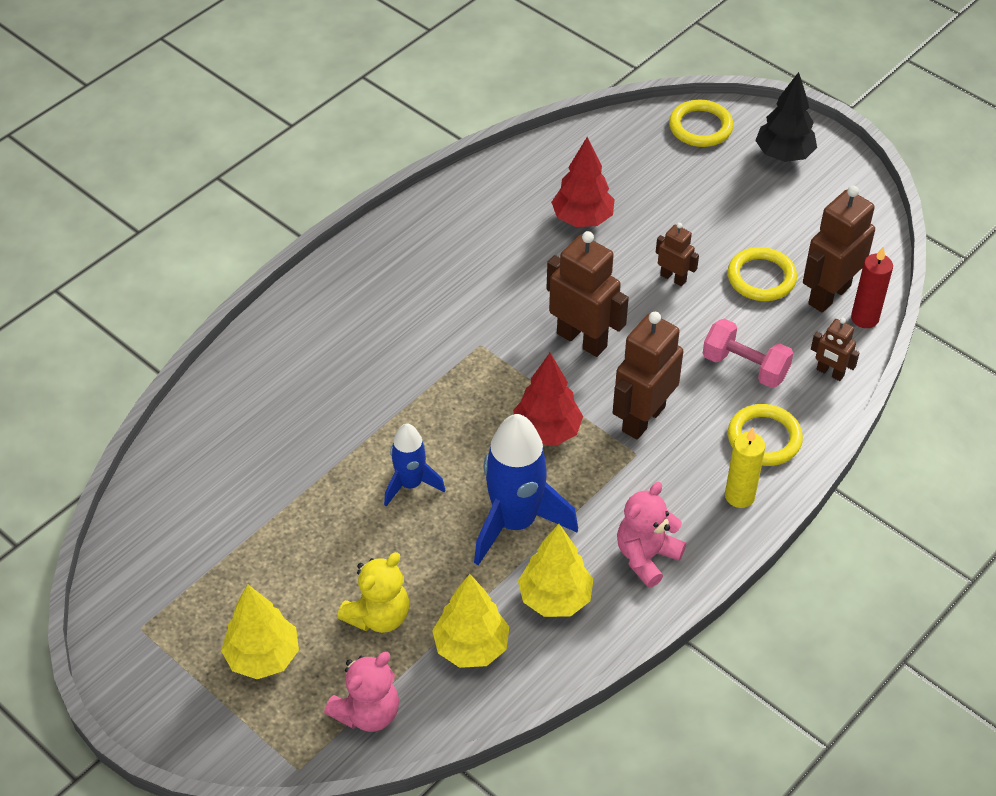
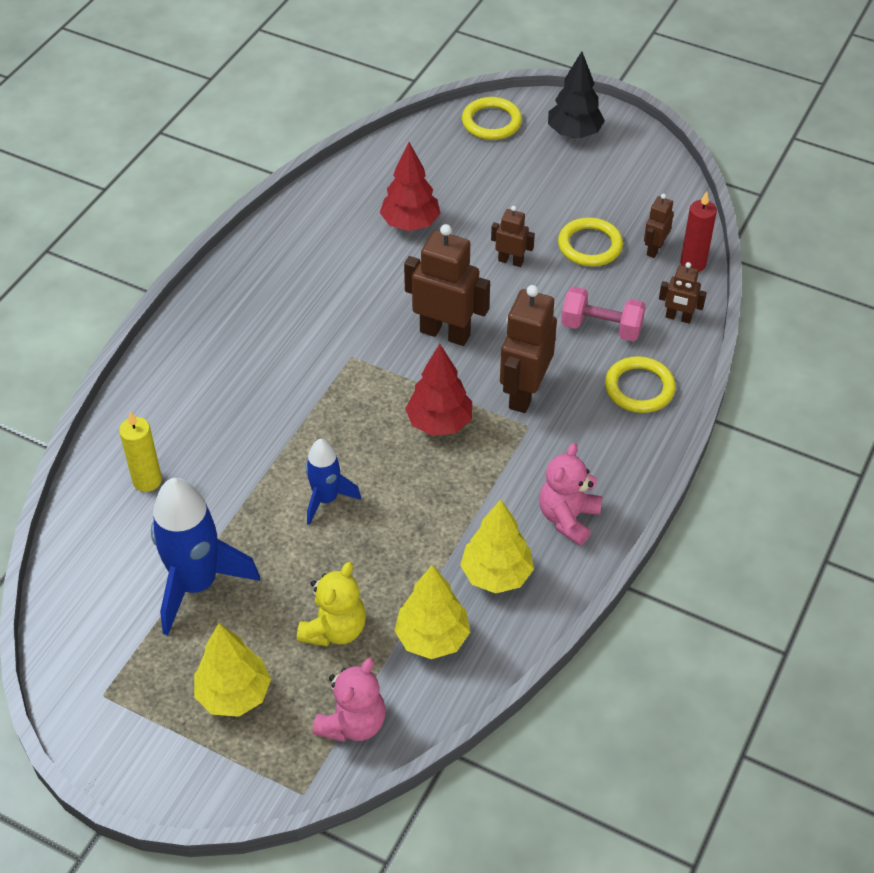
camera: 15 degrees left, 0 degrees up
(515, 522) = (437, 513): blue rocket -> blue rocket (197, 584)
(739, 496) = (634, 444): yellow candle -> yellow candle (147, 480)
(828, 295) = (654, 249): brown robot -> brown robot, size x0.52

